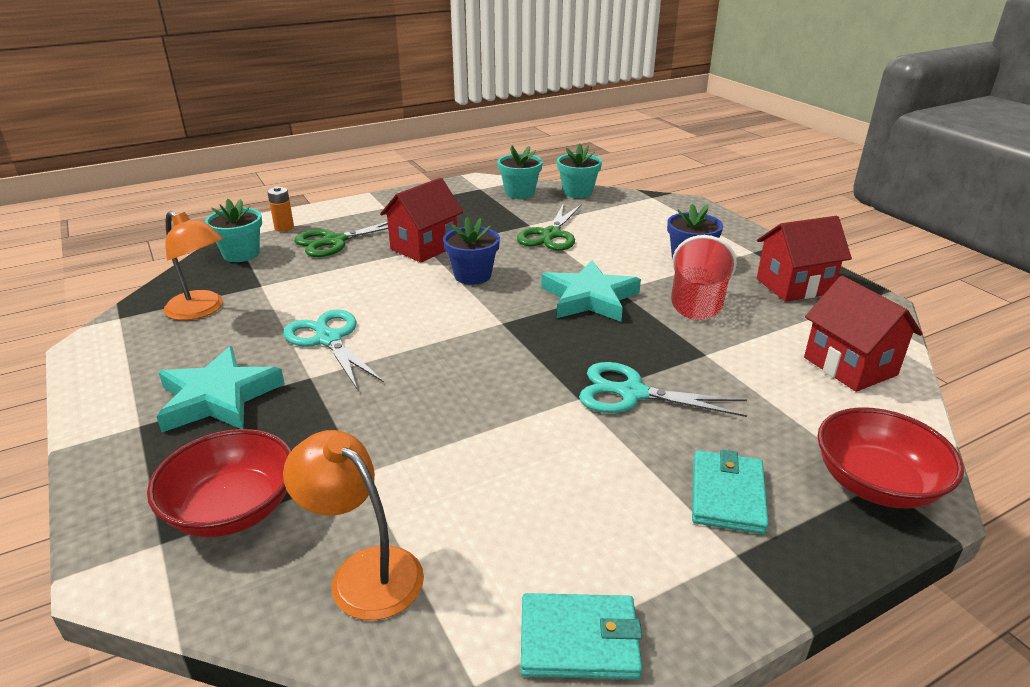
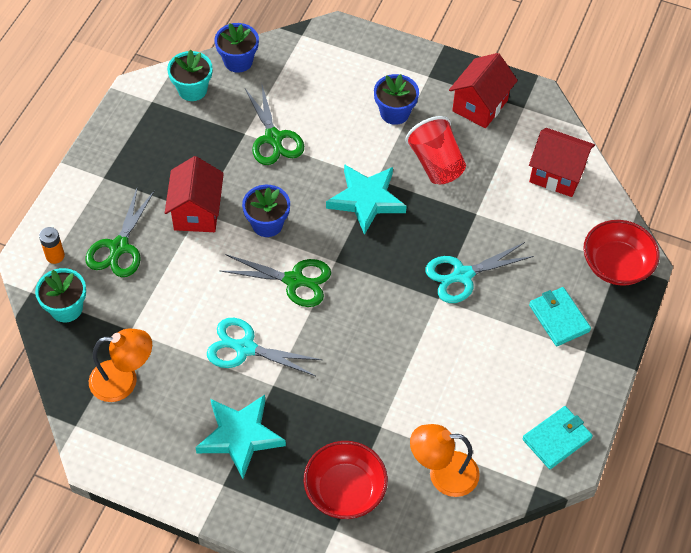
camera: 40 degrees left, 25 degrees up
(443, 317) = (294, 280): none -> green scissors
(577, 192) = (238, 61): turquoise flower pot -> blue flower pot

